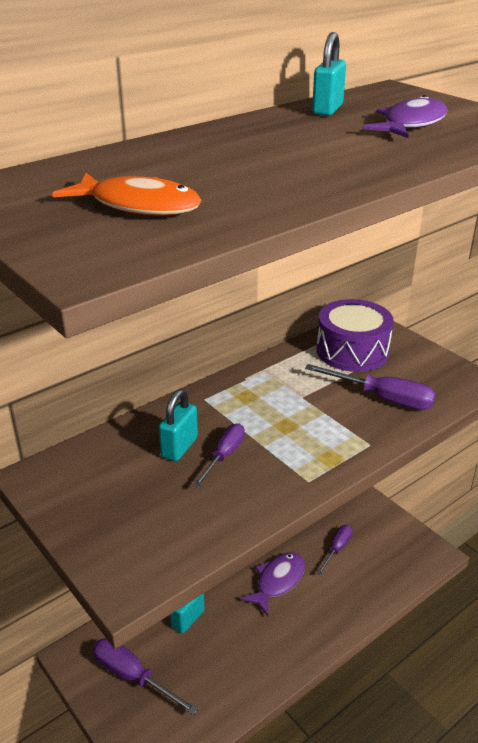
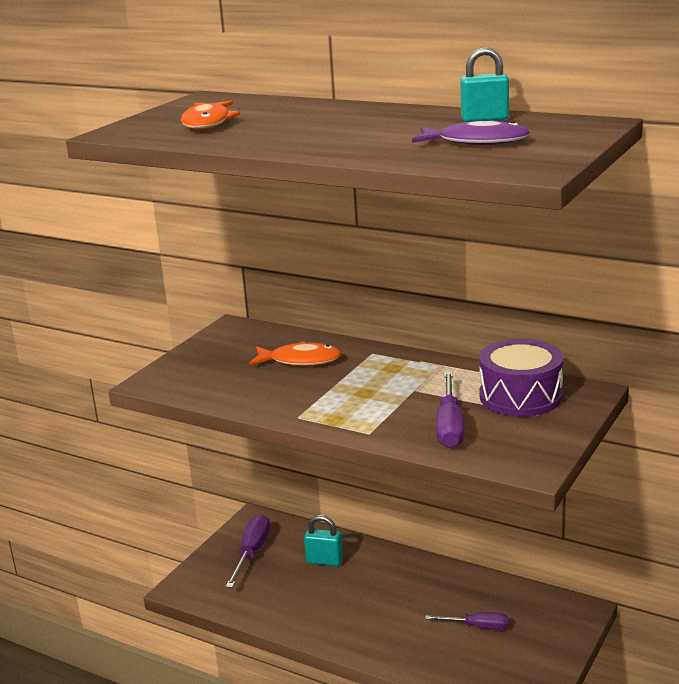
camera: 70 degrees right, 10 degrees down
(179, 447) = (300, 360): turquoise padlock -> orange fish
(224, 455) = (303, 378): purple screwdriver -> none
(278, 581) = (403, 599): purple fish -> none

